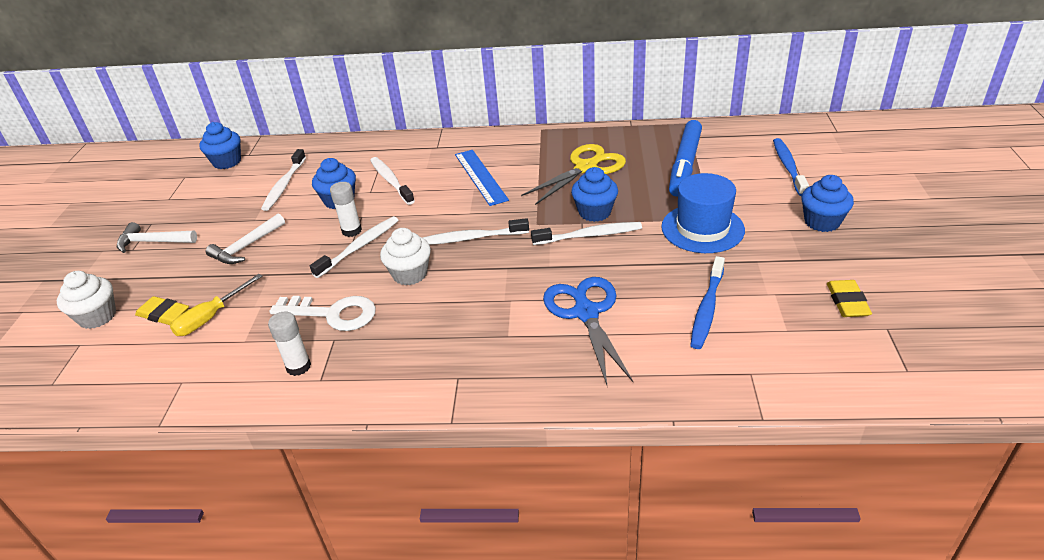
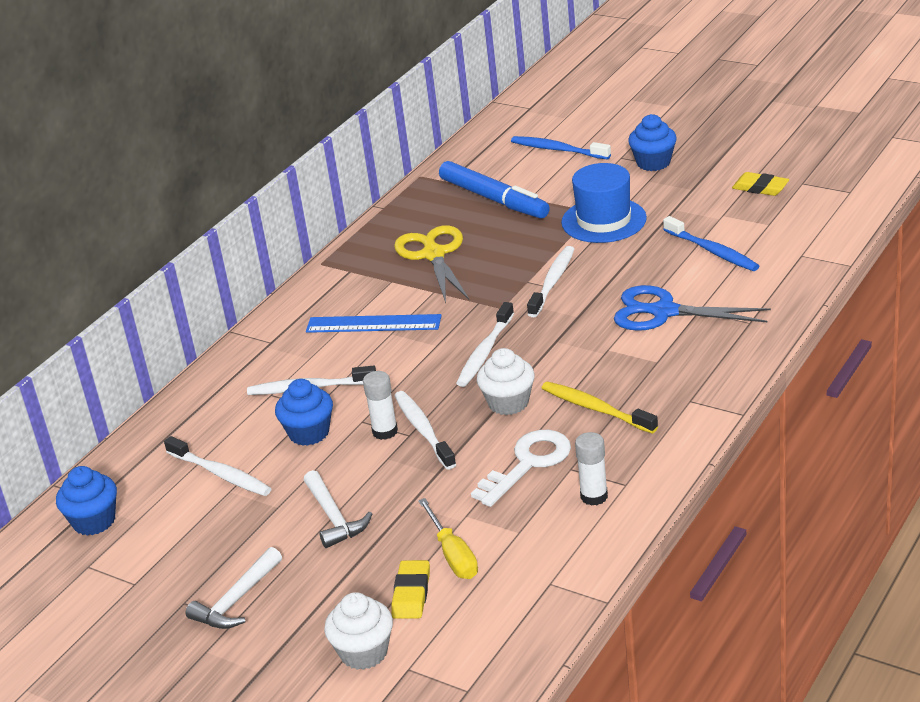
camera: 60 degrees left, 5 degrees down
(163, 314) = (411, 593): yellow eraser -> yellow eraser turned 45 degrees counterclockwise
(421, 324) = (595, 409): none -> yellow toothbrush
(594, 212) = (518, 269): blue cupcake -> none

